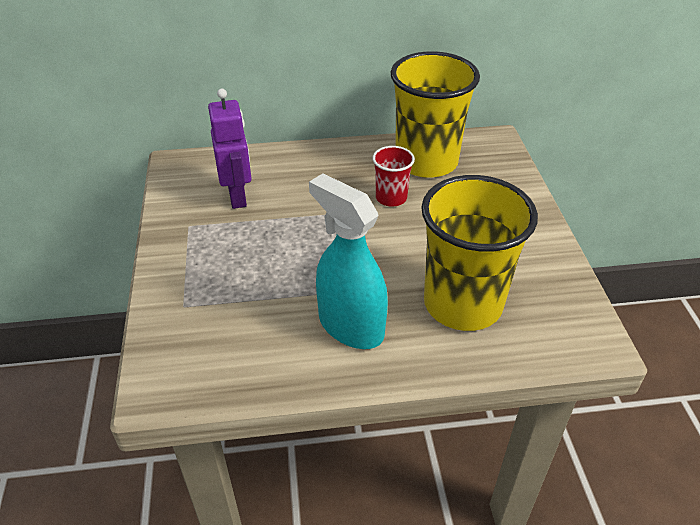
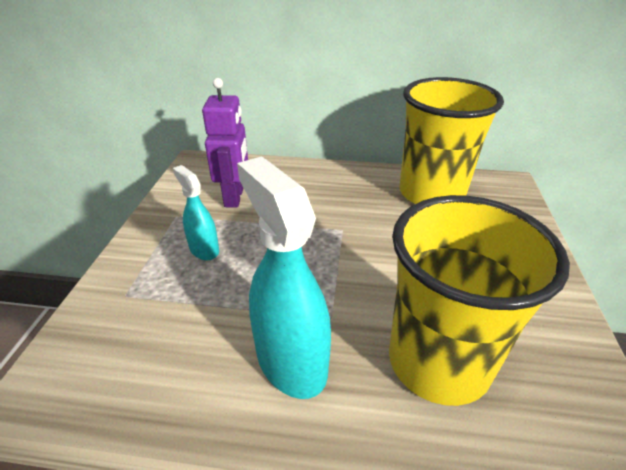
camera: 15 degrees right, 5 degrees down
(234, 253) = (204, 249): none -> turquoise spray bottle
(391, 198) = (384, 222): red cup -> none

